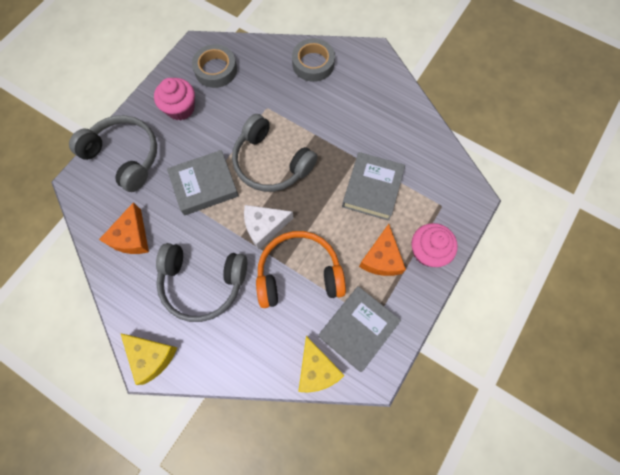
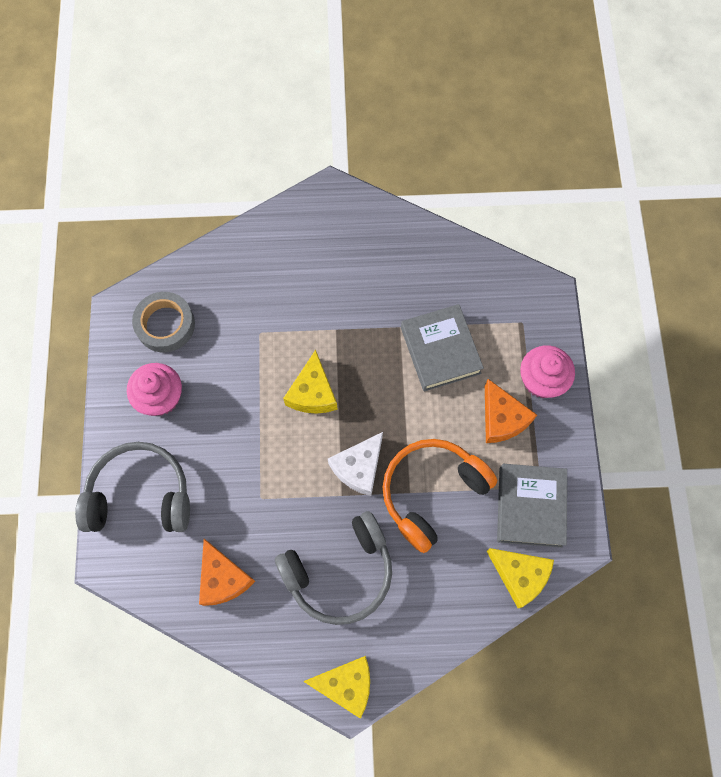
camera: 35 degrees left, 0 degrees up
(204, 185) = (259, 466): grey book -> none
(271, 163) = (312, 393): grey headphones -> yellow cheese
(313, 64) = (273, 247): grey tape -> none

